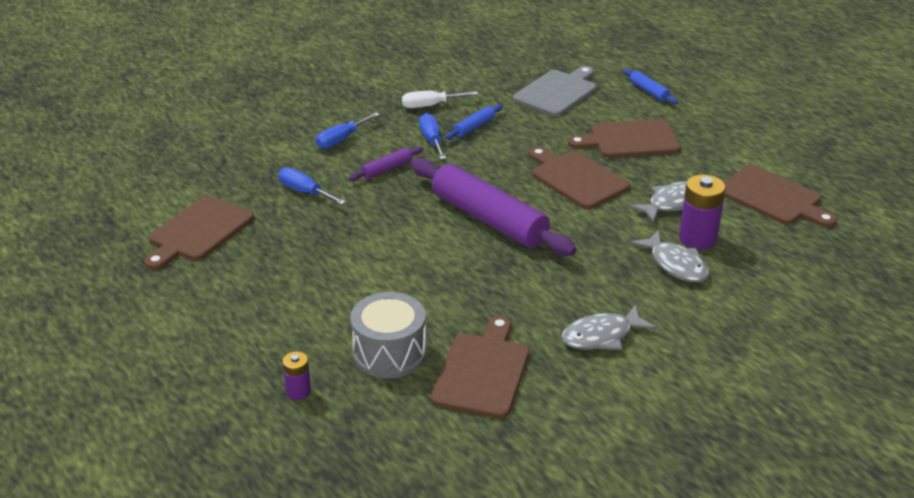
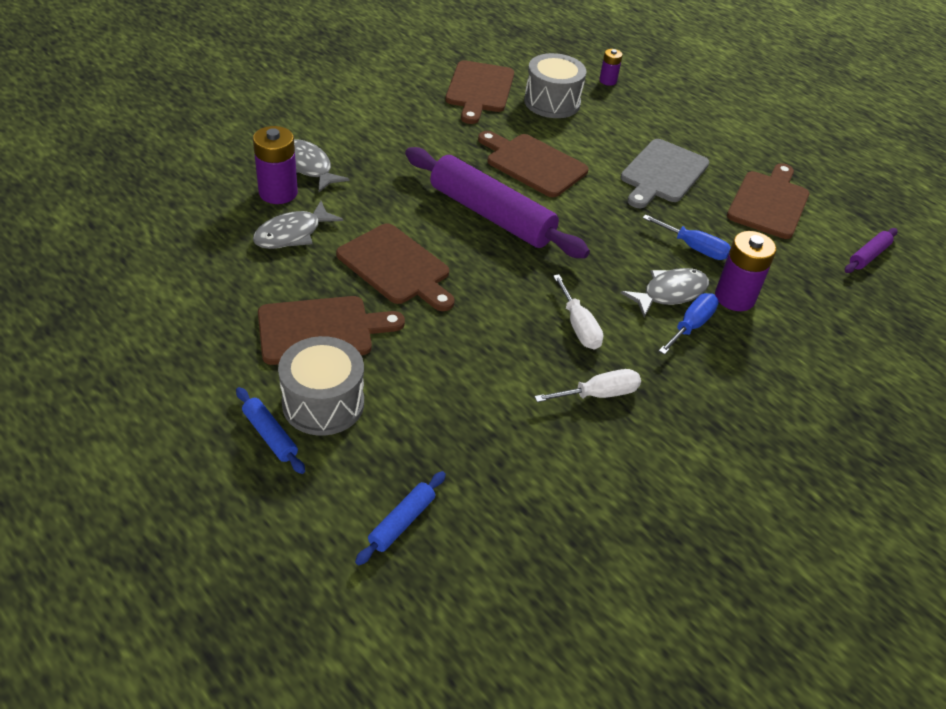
camera: 170 degrees right, 10 degrees up
(293, 157) = (734, 297): none -> purple battery
(387, 169) = (618, 279): purple rolling pin -> purple rolling pin (868, 256)
(431, 140) = (579, 326): blue screwdriver -> white screwdriver
(474, 127) = (529, 351): blue rolling pin -> blue rolling pin (402, 522)
(557, 92) = (414, 430): grey cutting board -> grey cutting board (662, 173)
(601, 336) = (386, 111): grey fish -> grey fish (670, 293)
(619, 104) = (323, 403): none -> grey drum
(773, 197) = (173, 241): brown cutting board -> brown cutting board (533, 164)

